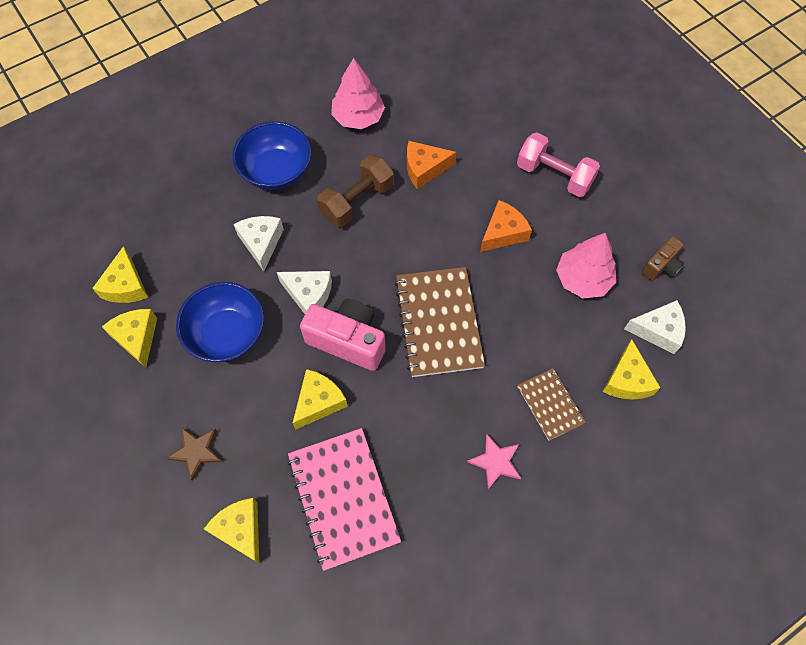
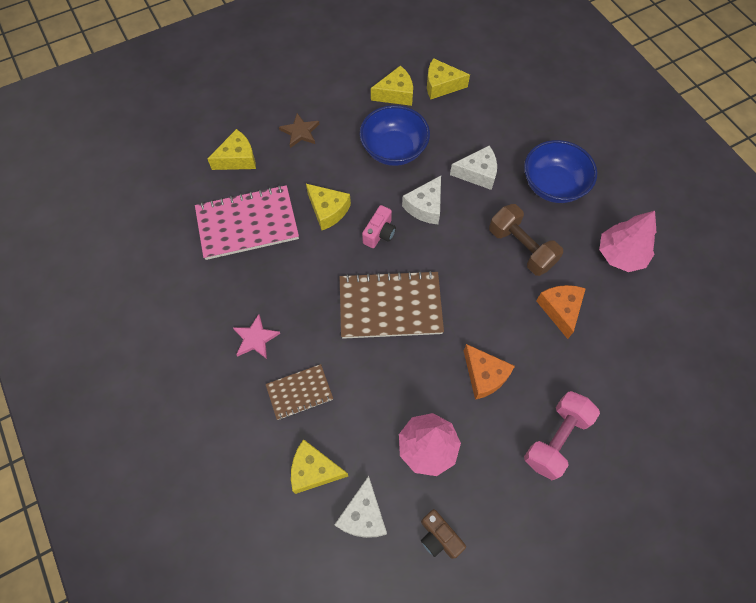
camera: 95 degrees right, 0 degrees up
(347, 341) = (379, 233): pink camera -> pink camera, size x0.56

